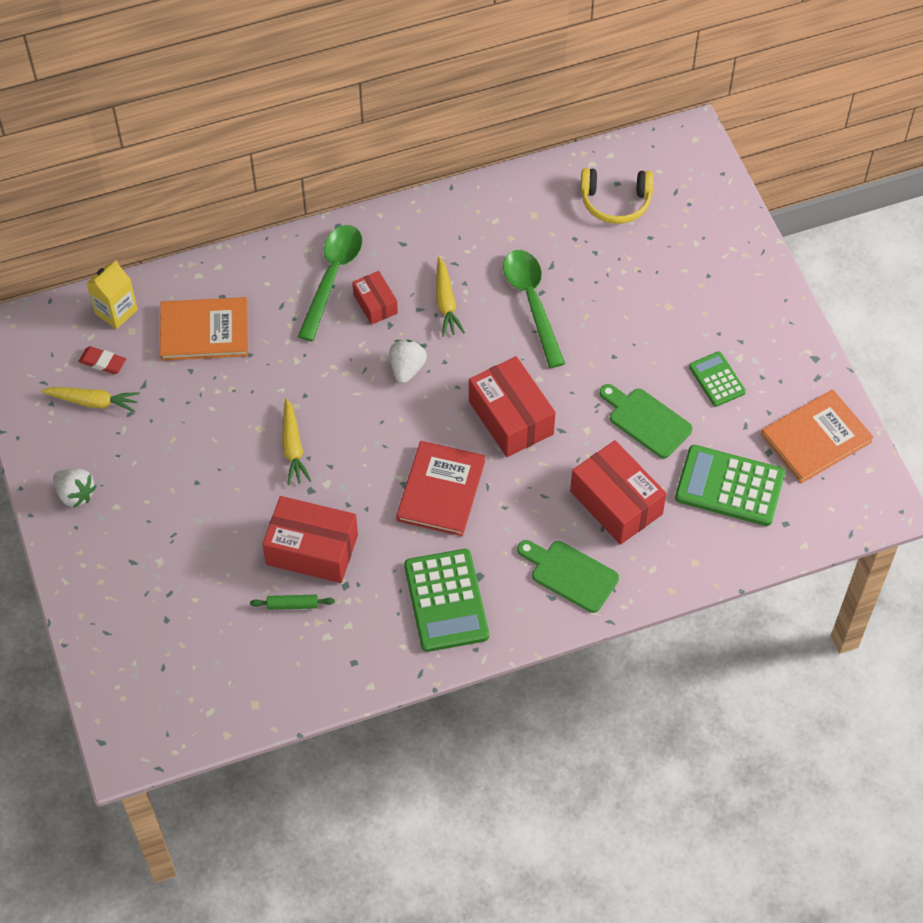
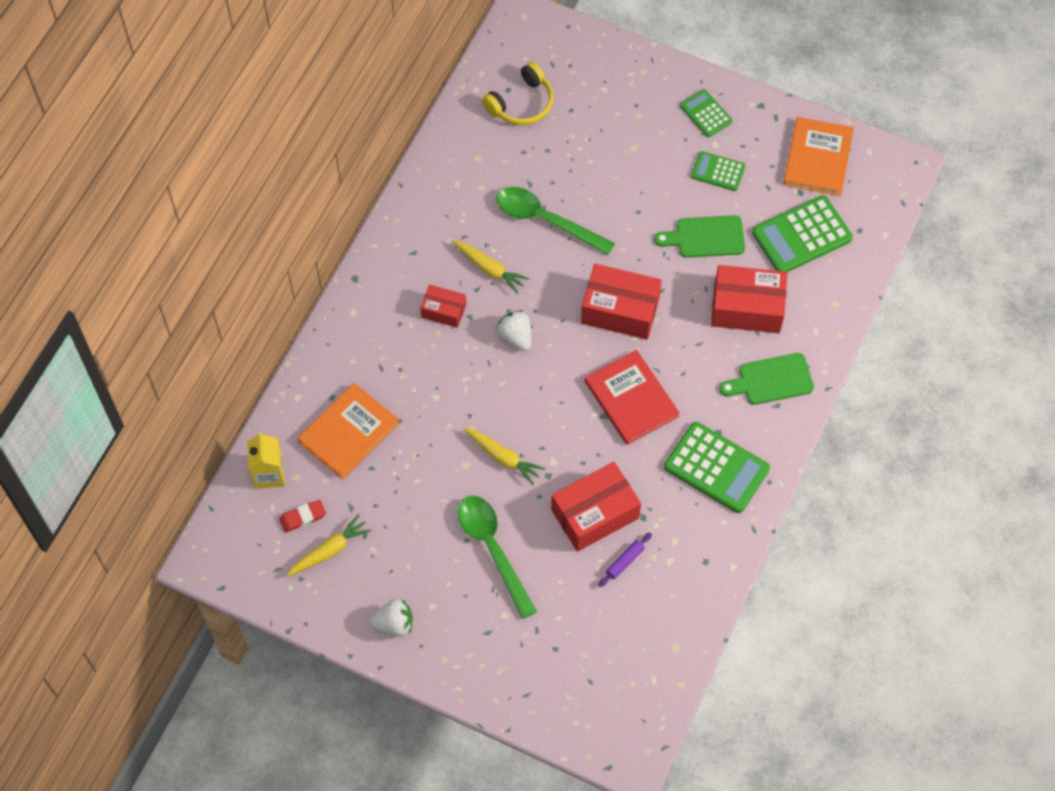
camera: 45 degrees left, 5 degrees up
(292, 605) = (625, 561): green rolling pin -> purple rolling pin
(332, 277) = (392, 317): green spoon -> green spoon (492, 549)
(759, 327) = (706, 113): none -> green calculator

